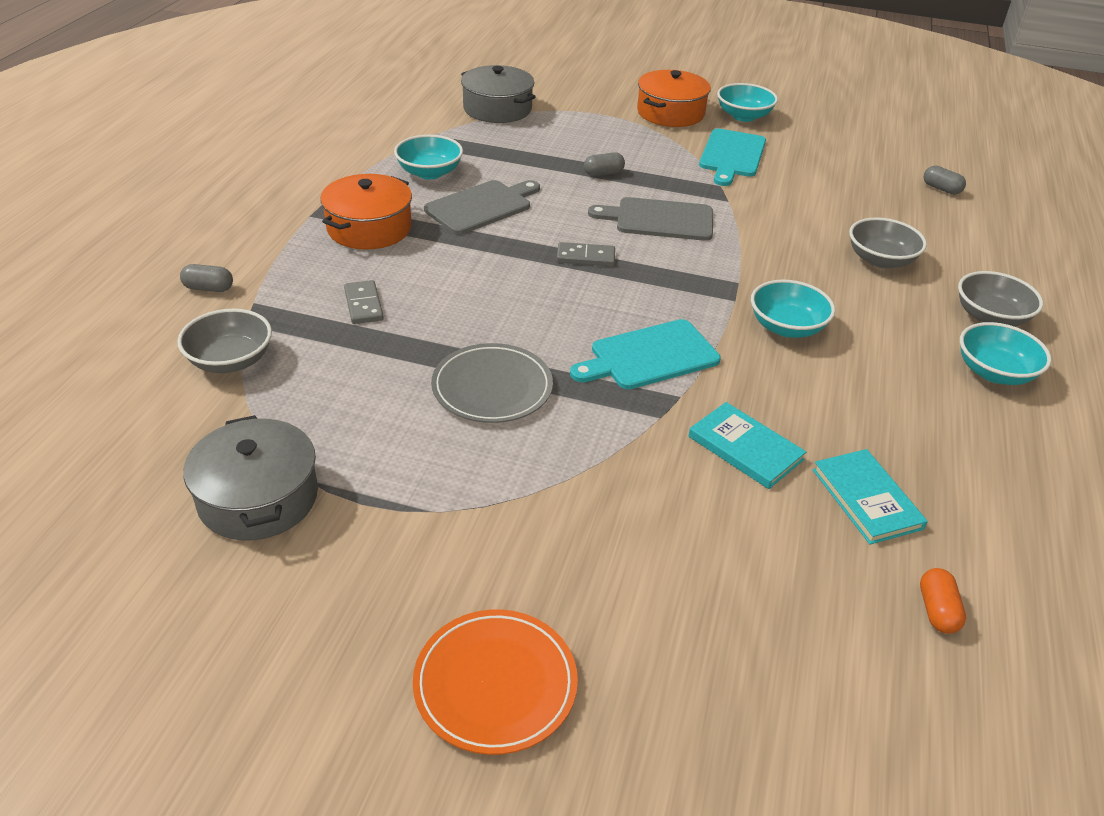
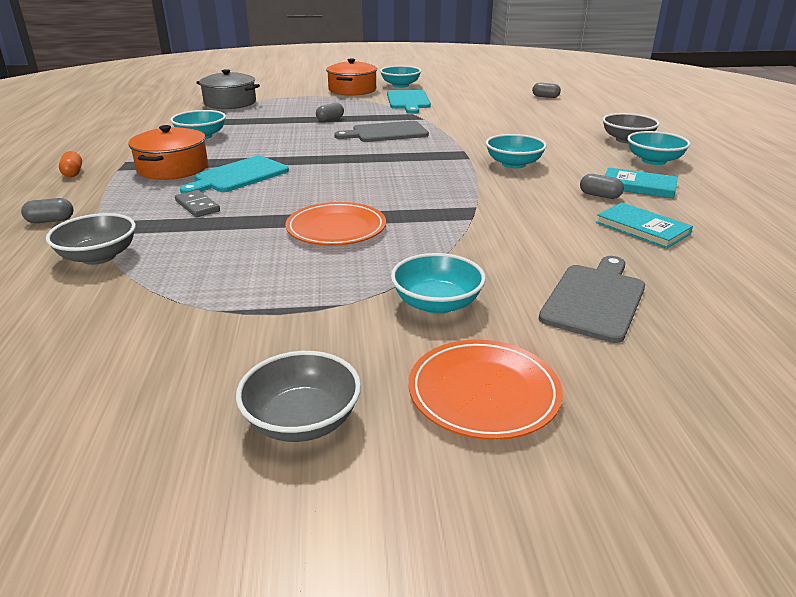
camera: 20 degrees left, 10 degrees down
(258, 497) = (181, 332): grey pot -> none
(482, 206) = (254, 145): grey cutting board -> grey cutting board (595, 299)
(492, 388) = (336, 229): grey plate -> orange plate
(529, 543) = (437, 304): none -> turquoise bowl
(585, 257) = (350, 156): grey domino -> none
(649, 356) = (437, 192): turquoise cutting board -> turquoise cutting board (238, 176)
(745, 448) = (542, 222): turquoise book -> turquoise book (638, 186)
(858, 422) = (599, 196): none -> grey capsule
(880, 260) = (540, 128): grey bowl -> grey bowl (302, 420)
(937, 610) = (740, 269): orange capsule -> orange capsule (73, 173)

